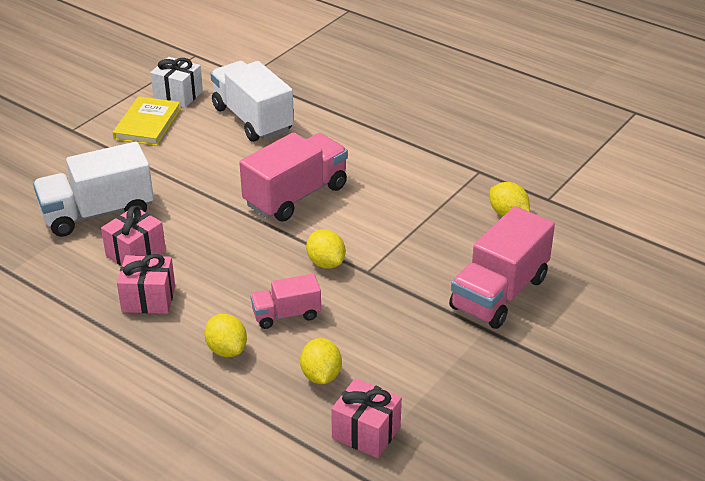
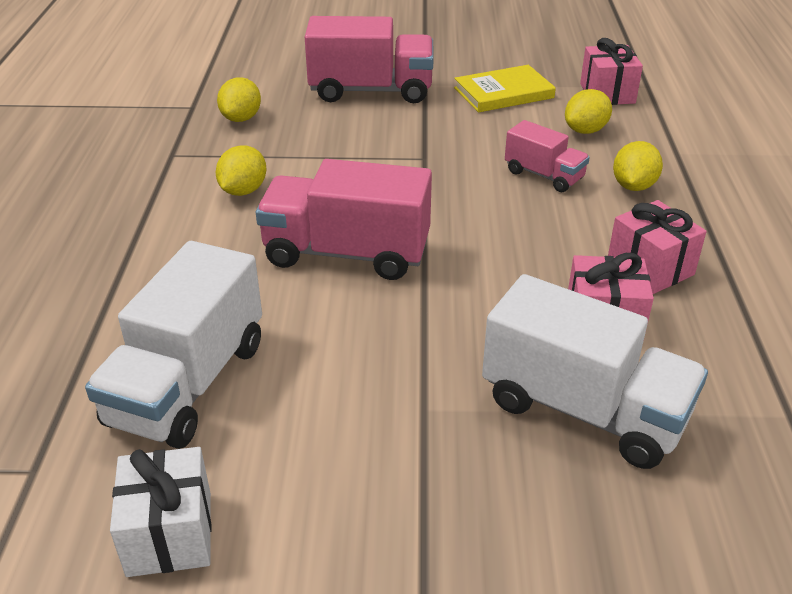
camera: 125 degrees left, 0 degrees up
(147, 124) = (306, 513): yellow book -> yellow book (503, 93)
(326, 263) = (441, 185): yellow lemon -> yellow lemon (243, 191)

